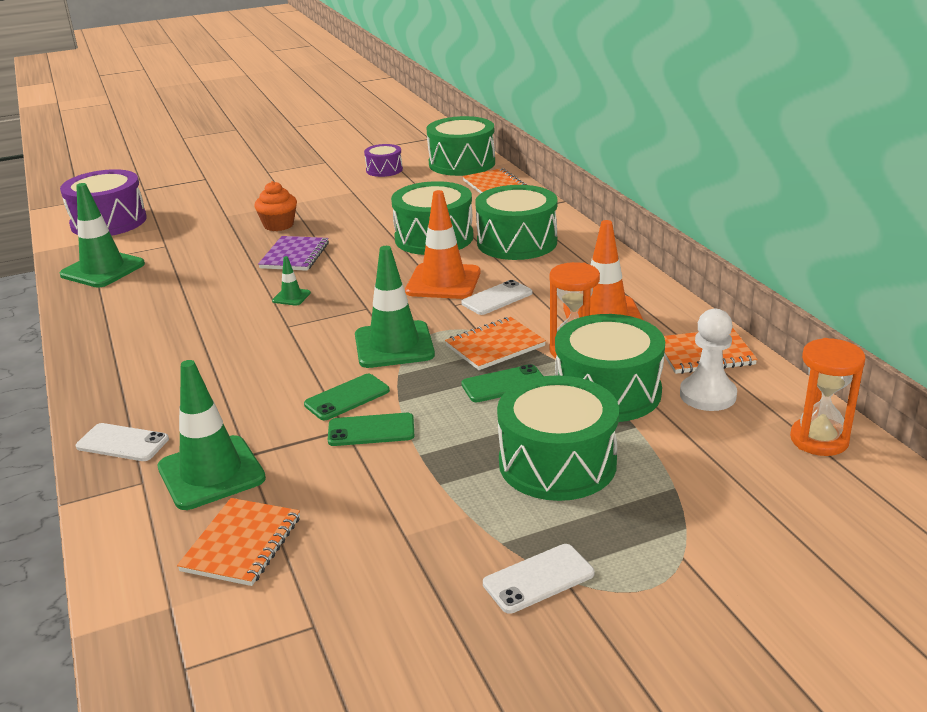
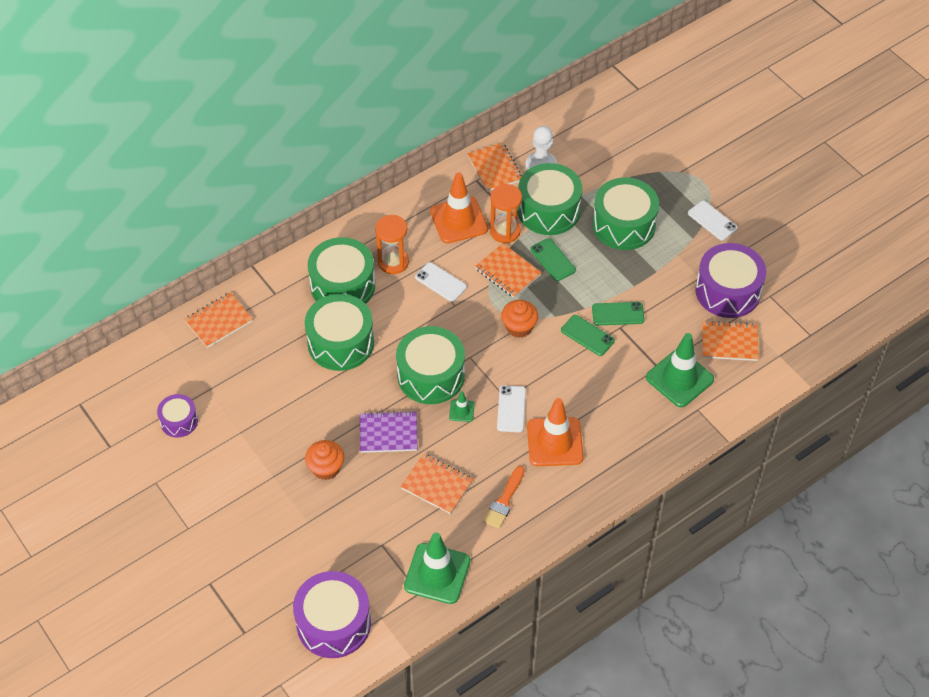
camera: 105 degrees left, 25 degrees up
(122, 443) = (666, 437): white phone -> white phone (511, 409)
(148, 312) = (504, 500): none -> orange brush
(206, 276) = (437, 485): none -> orange notebook
(355, 565) = (727, 291): none -> purple drum
(371, 430) = (618, 314): green phone -> green phone turned 75 degrees counterclockwise
(394, 345) = (519, 327): green traffic cone -> orange cupcake
(443, 282) = (420, 319): orange traffic cone -> orange traffic cone (554, 442)
(462, 163) = (159, 358): green drum -> green drum (431, 375)
(819, 440) = (572, 122): orange hourglass -> orange hourglass (393, 262)

